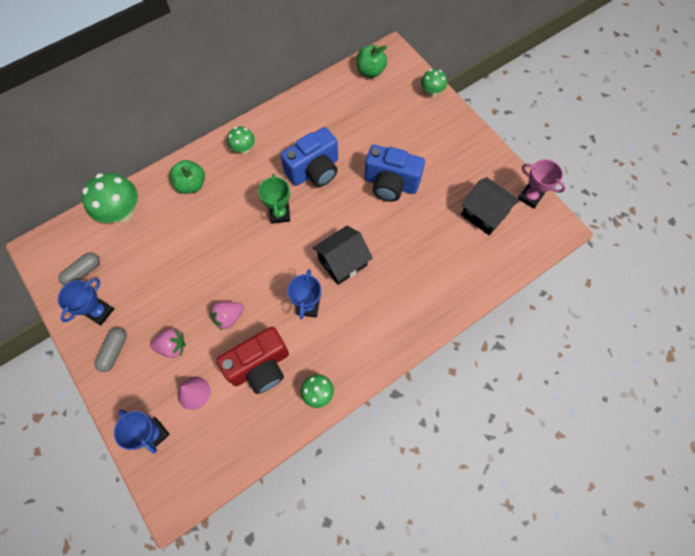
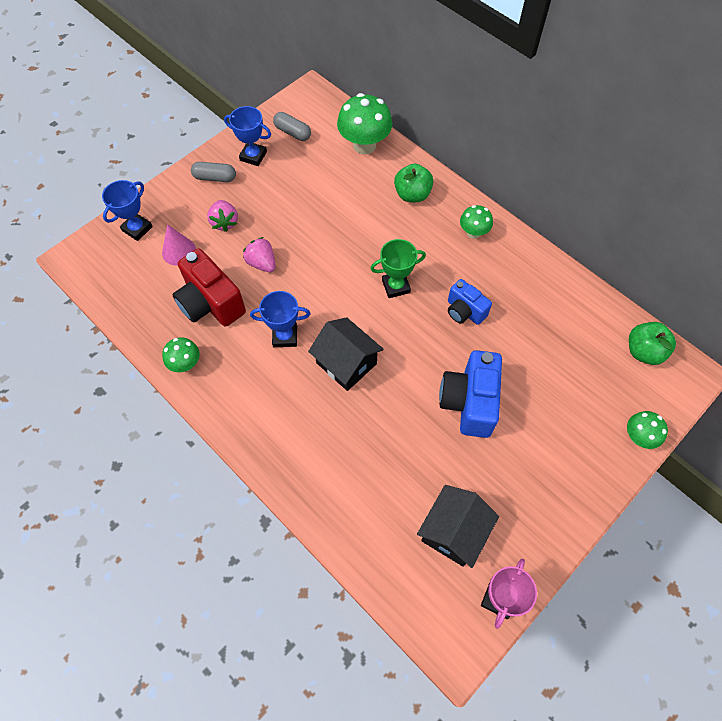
camera: 80 degrees right, 5 degrees down
(314, 171) = (464, 311): blue camera -> blue camera, size x0.60

